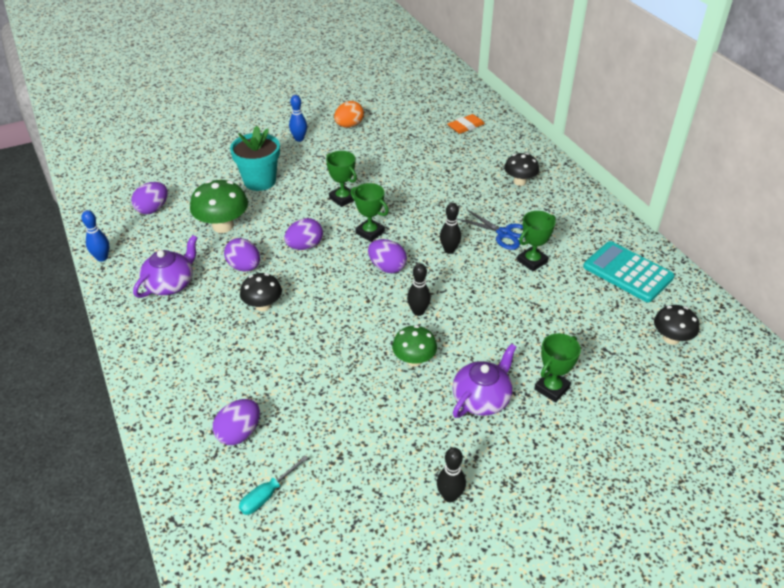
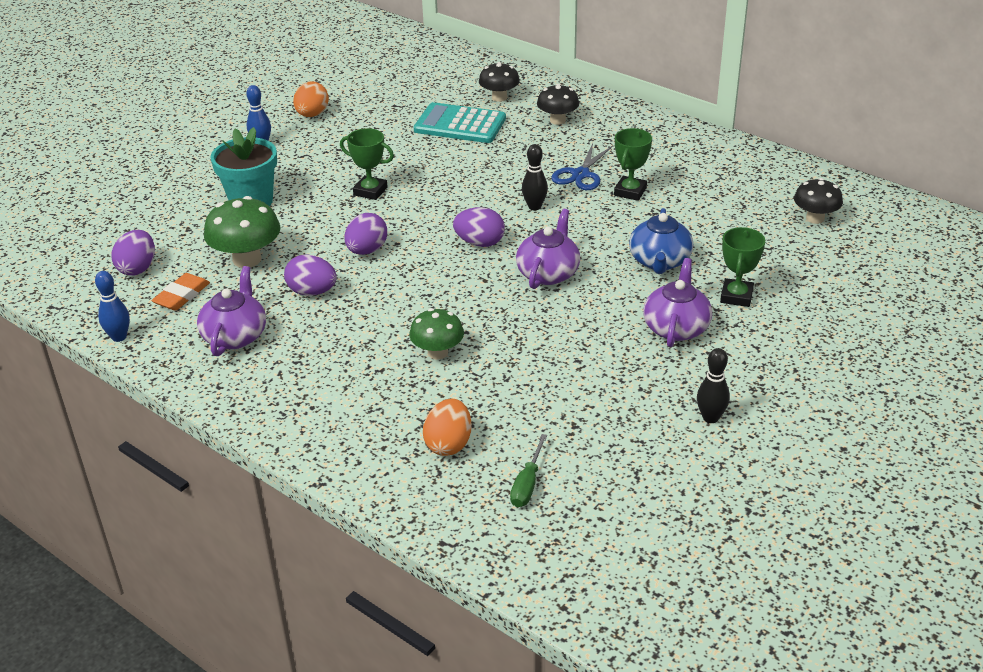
camera: 25 degrees left, 5 degrees down
(239, 433) = (448, 444): purple egg -> orange egg
(263, 305) = (369, 321): black mushroom -> black mushroom (499, 97)
(267, 494) = (527, 484): turquoise screwdriver -> green screwdriver
(370, 232) = (431, 215): green trophy -> none
(414, 360) = (580, 317): green mushroom -> green mushroom (437, 352)
(418, 311) = (548, 273): black bowling pin -> purple teapot
(465, 126) = (453, 81): orange eraser -> orange eraser (182, 295)
(504, 233) = (580, 174): blue scissors -> blue scissors turned 105 degrees clockwise
(511, 332) = (659, 261): none -> blue teapot
(627, 272) = (732, 173): turquoise calculator -> turquoise calculator (460, 124)

